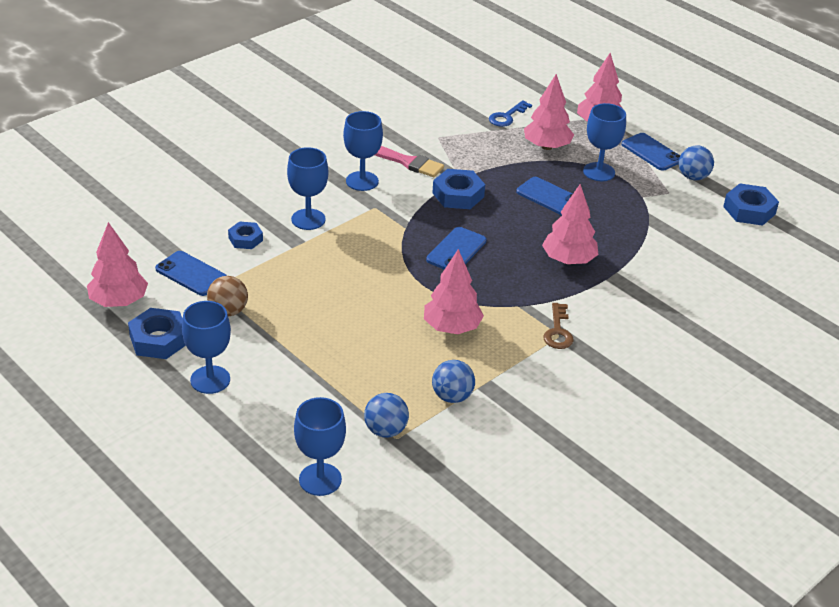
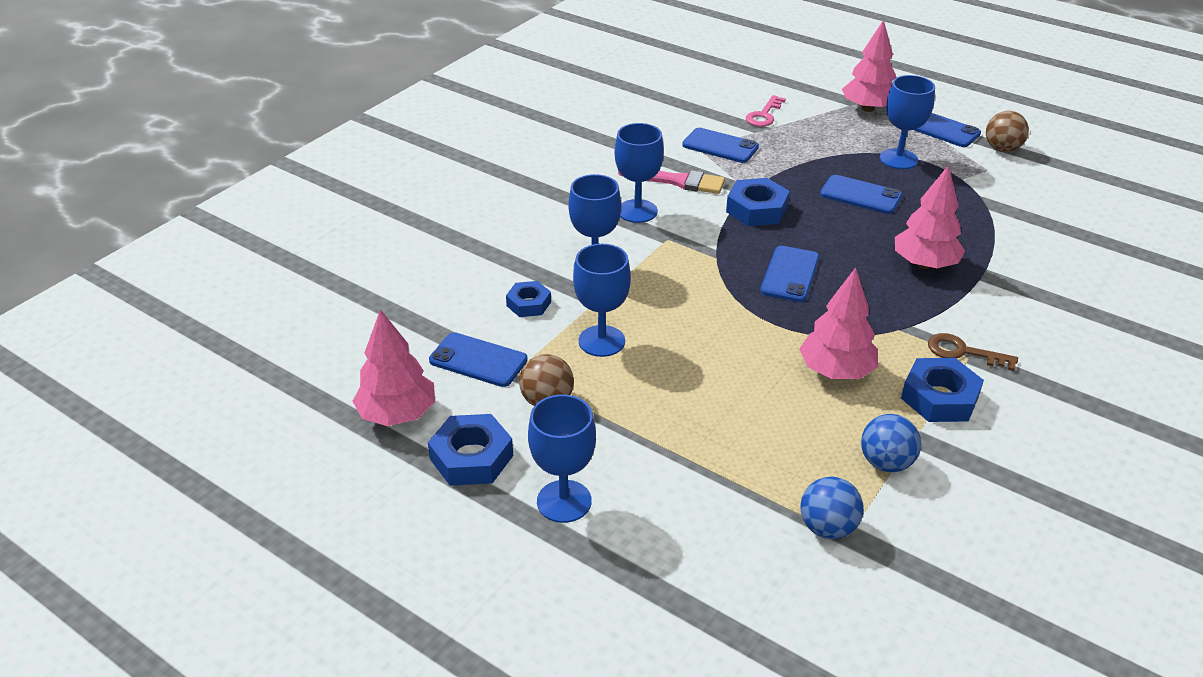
camera: 10 degrees left, 0 degrees up
(320, 479) = (778, 619): blue goblet -> blue goblet (601, 341)
(456, 138) = (720, 146): none -> blue phone
(507, 116) = (764, 115): blue key -> pink key
(546, 146) = (825, 140): pink tree -> none
(558, 331) = (963, 352): brown key -> brown key turned 120 degrees clockwise
(693, 177) = (1002, 149): blue ball -> brown ball
(749, 210) = (1084, 175): blue nut -> blue nut (939, 397)

